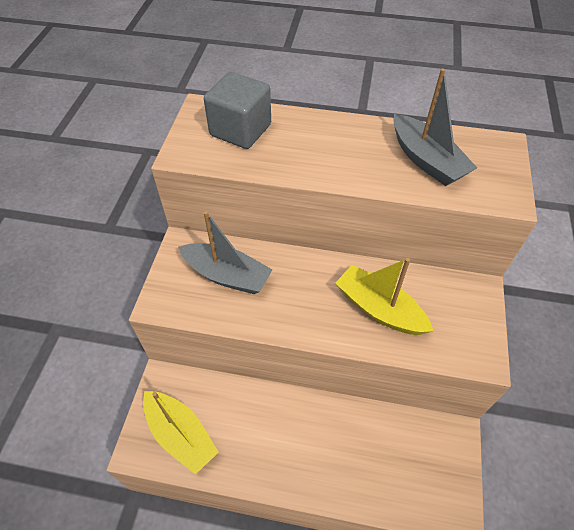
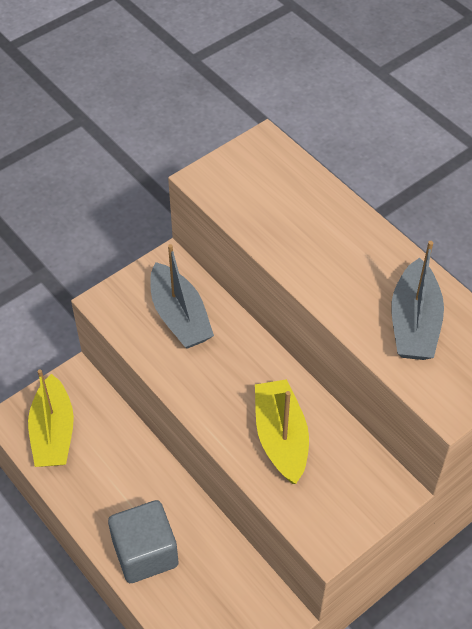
camera: 40 degrees right, 0 degrees up
(240, 130) = (275, 186): grey cube -> grey cube (145, 553)

